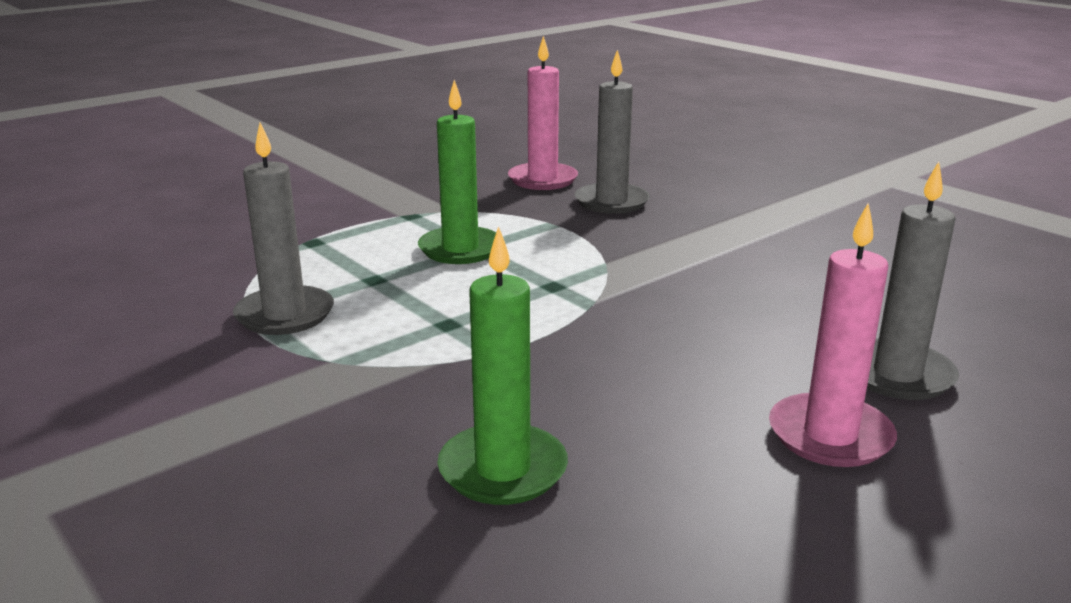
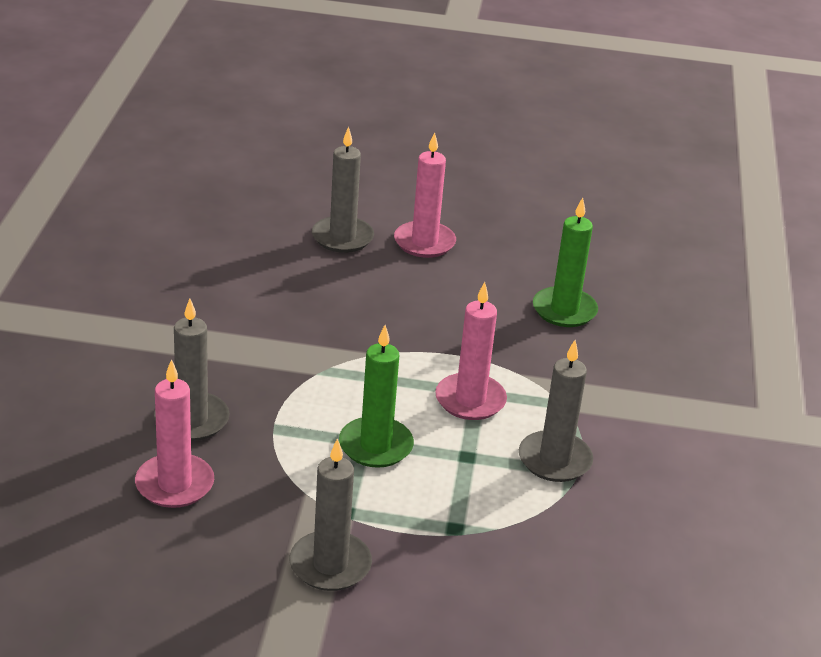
camera: 135 degrees left, 10 degrees up
(372, 195) = (330, 565): none -> grey candle
(442, 314) = (470, 400): none -> pink candle

